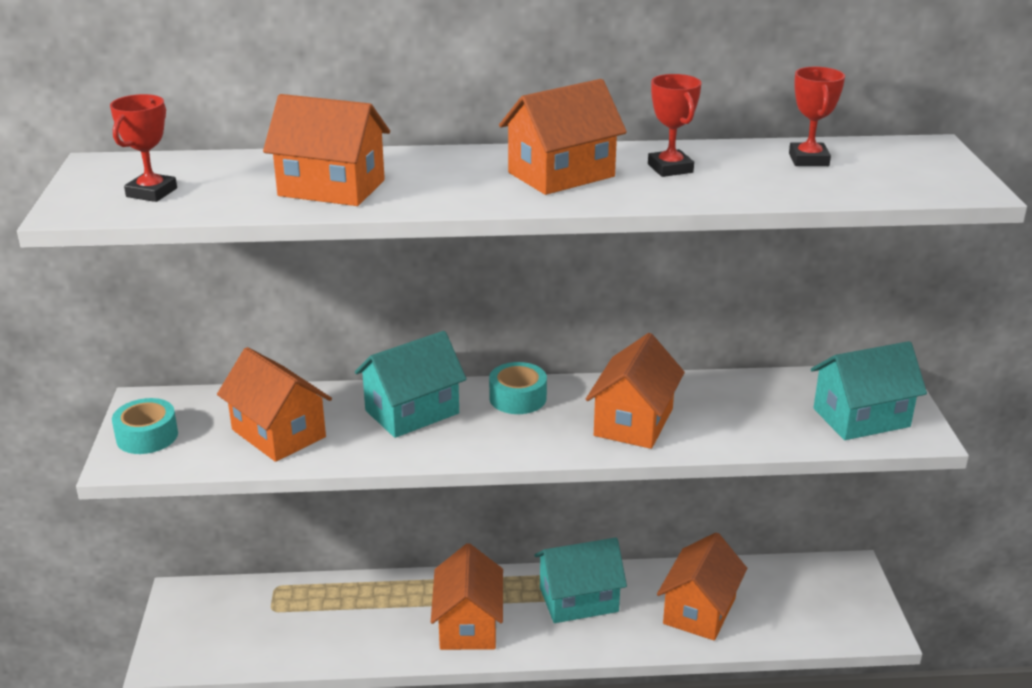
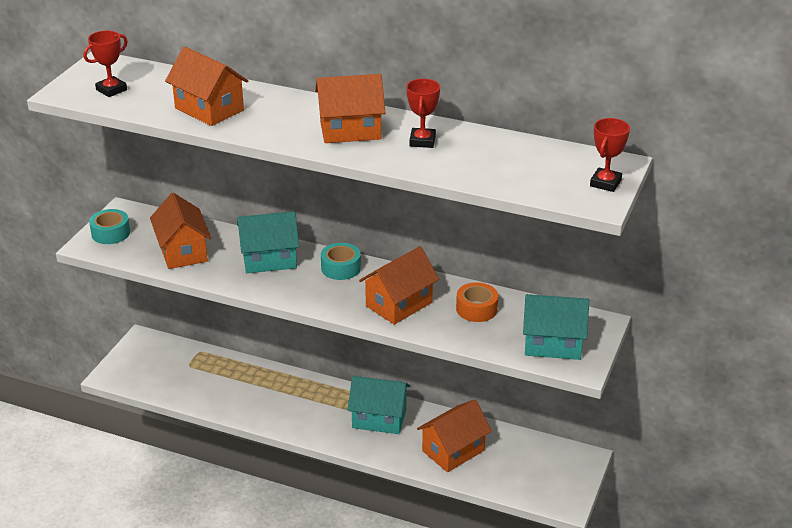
camera: 25 degrees right, 5 degrees up
(468, 625) = (298, 411): orange house -> none
(733, 402) = (476, 309): none -> orange tape
(808, 160) = (520, 155): red trophy -> red trophy (605, 183)

